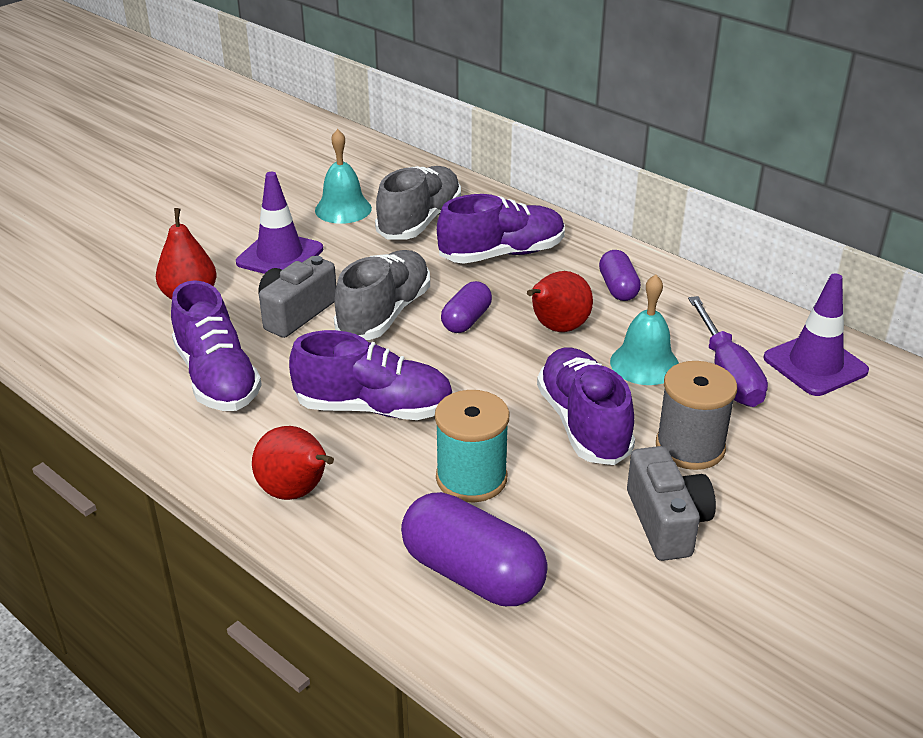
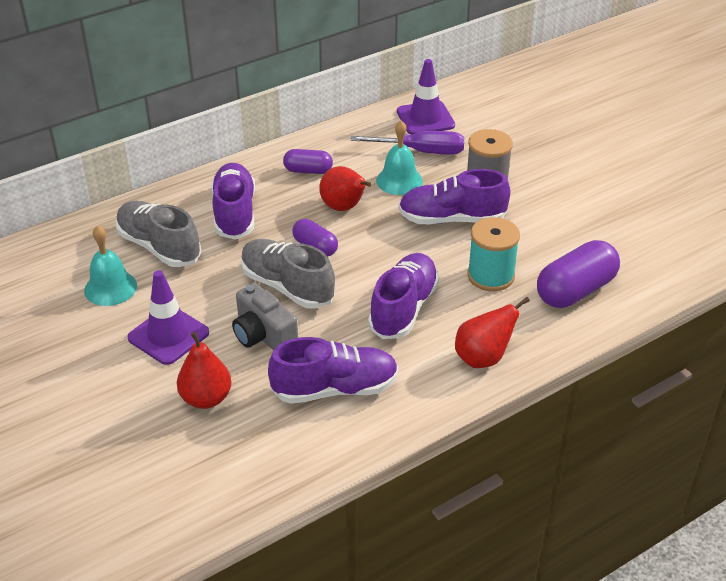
camera: 75 degrees left, 5 degrees up
(667, 522) = (548, 208): grey camera -> none

